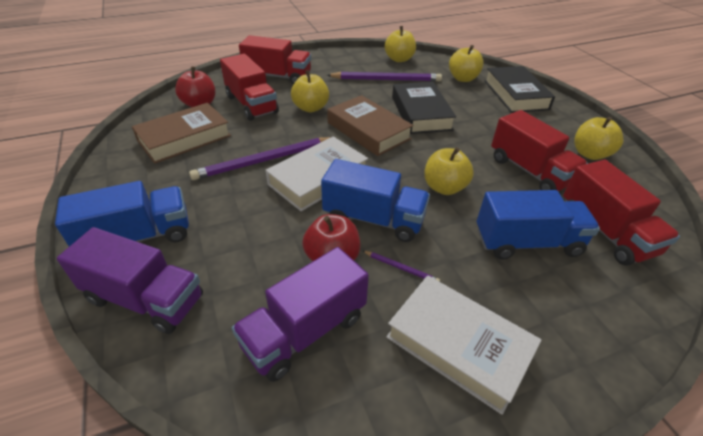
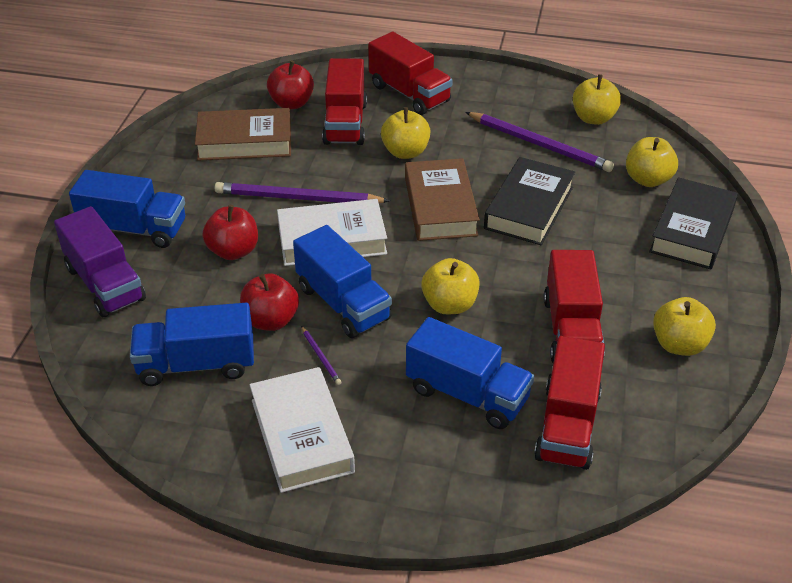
camera: 35 degrees right, 0 degrees up
(247, 218) = (233, 251): none -> red apple
(305, 331) = (196, 365): purple truck -> blue truck

